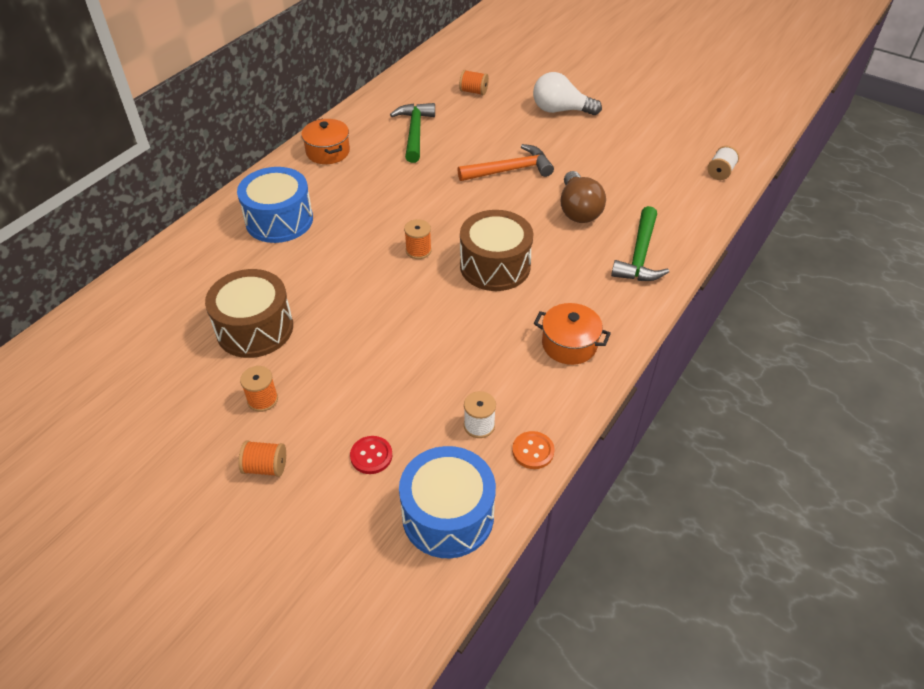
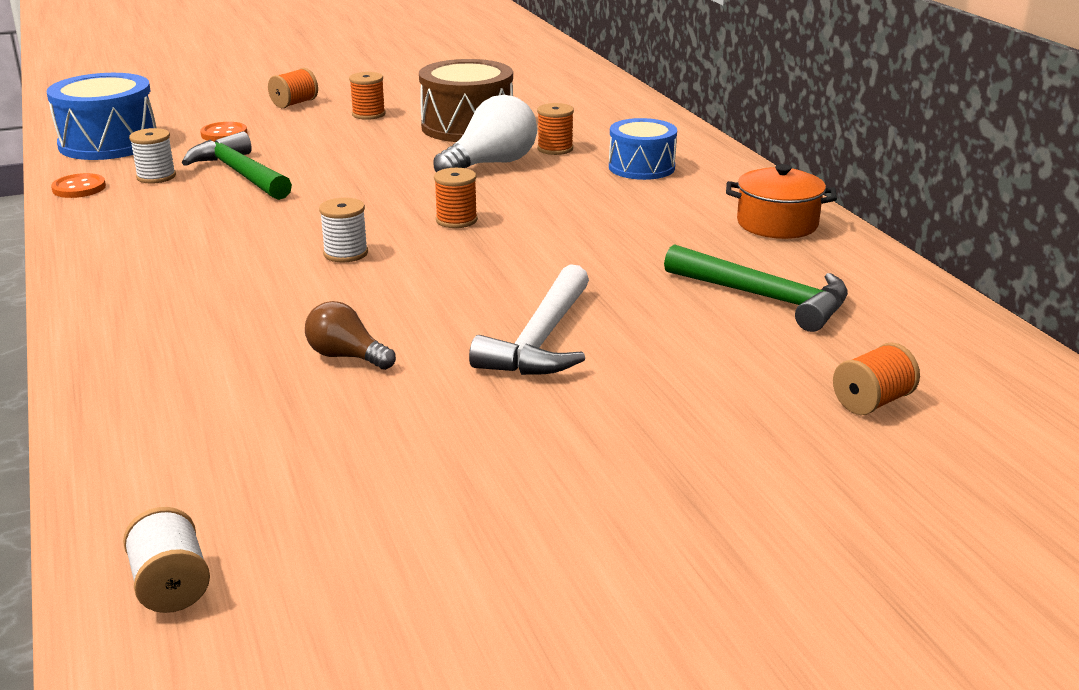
camera: 125 degrees right, 20 degrees down
(272, 267) = (555, 149): none -> orange spool
(279, 220) = (641, 167): blue drum -> blue drum, size x0.66
(371, 456) = (224, 134): red button -> orange button
(495, 266) = (345, 253): brown drum -> white spool
(510, 170) = (541, 340): orange hammer -> white hammer
(560, 110) = (683, 480): white light bulb -> white light bulb (491, 164)
(569, 344) = (143, 249): orange pot -> none
(578, 210) = (346, 356): brown light bulb -> brown light bulb, size x0.60
(640, 255) = (164, 361): green hammer -> green hammer (240, 174)

